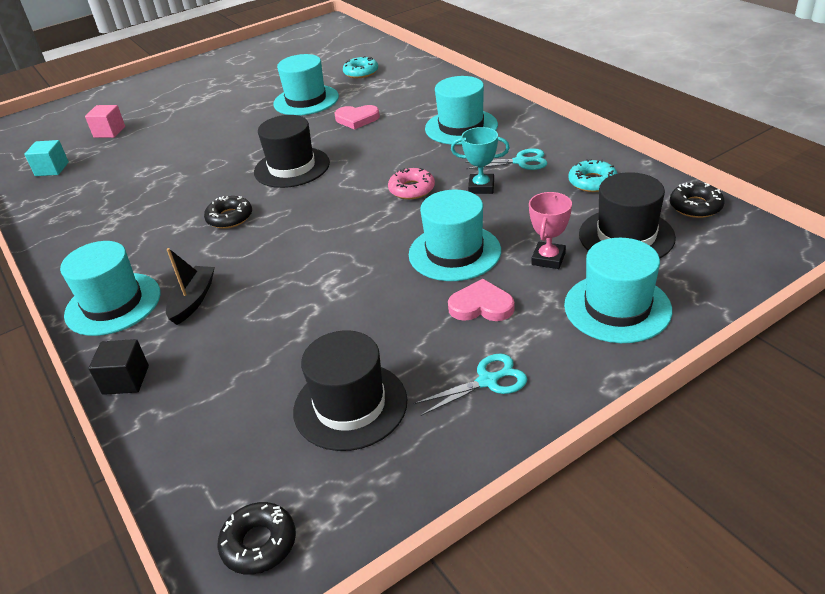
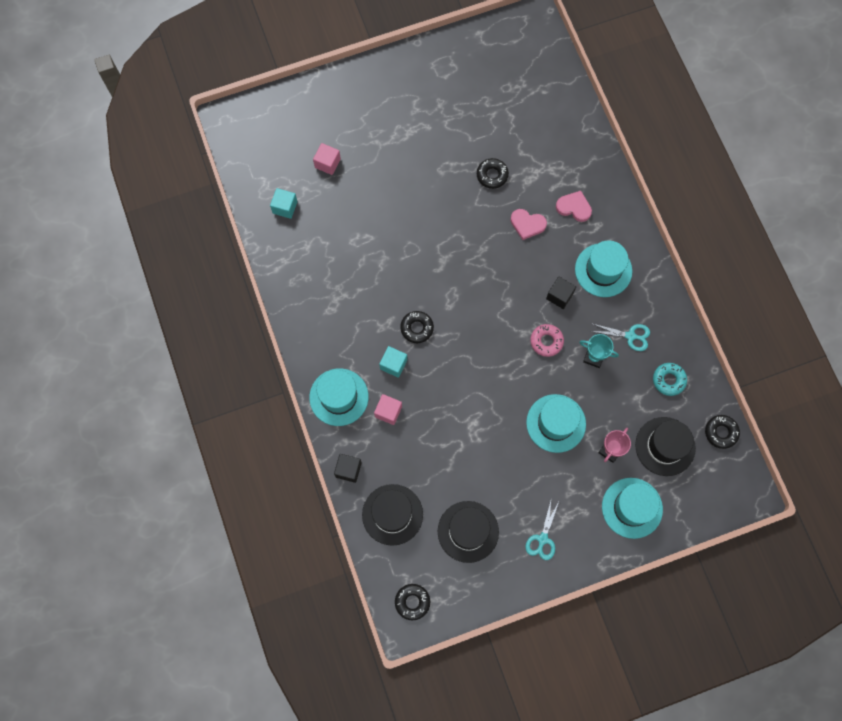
camera: 10 degrees right, 35 degrees up
(193, 300) = (388, 412): black boat -> pink cube
(198, 255) = (393, 364): none -> turquoise cube
(292, 167) = (467, 278): black hat -> black hat (392, 514)
(306, 100) = (492, 175): turquoise hat -> black donut
(361, 72) = (546, 142): turquoise donut -> none
(415, 154) = (559, 296): none -> black cube
(481, 306) = (557, 479): pink heart -> pink heart (574, 207)
(487, 381) = (542, 539): turquoise scissors -> turquoise scissors turned 120 degrees clockwise

